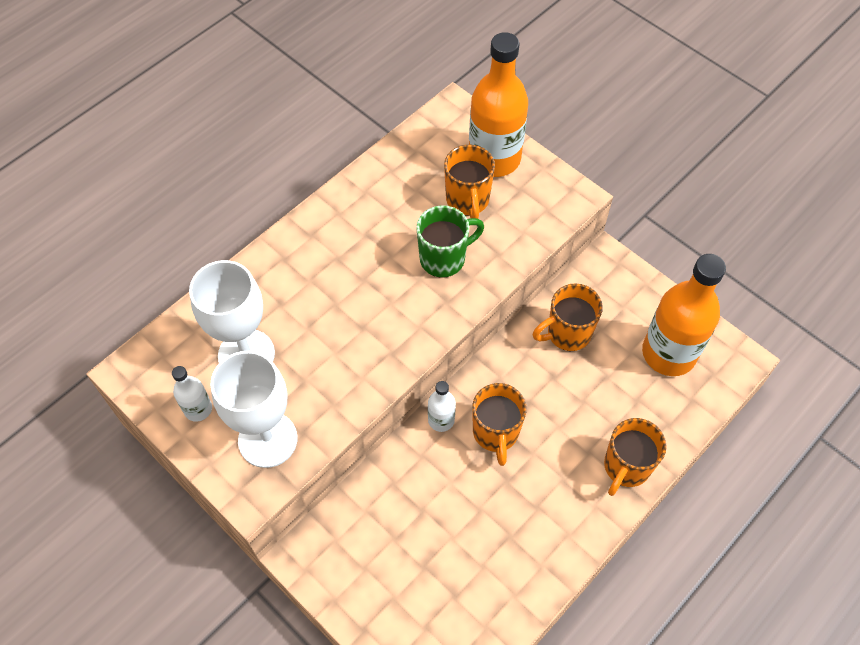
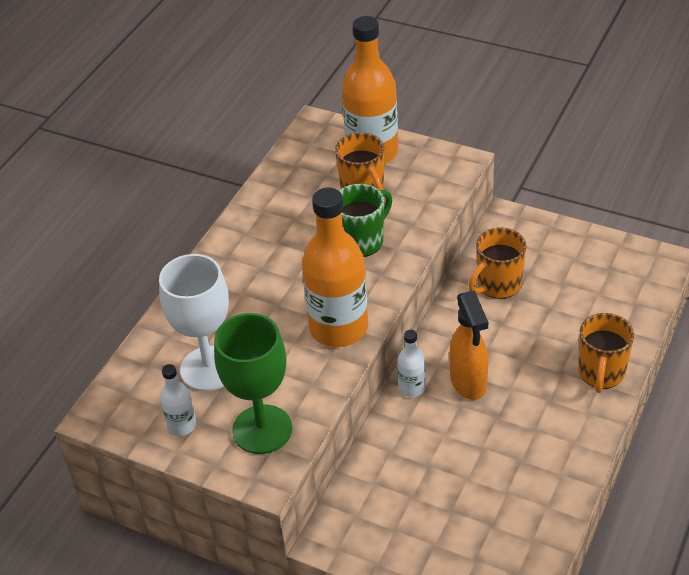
camera: 15 degrees left, 15 degrees down
(267, 439) = (262, 429): white goblet -> green goblet
(495, 433) = (468, 383): orange mug -> orange spray bottle
(668, 353) = (597, 274): orange bottle -> orange bottle (338, 328)

